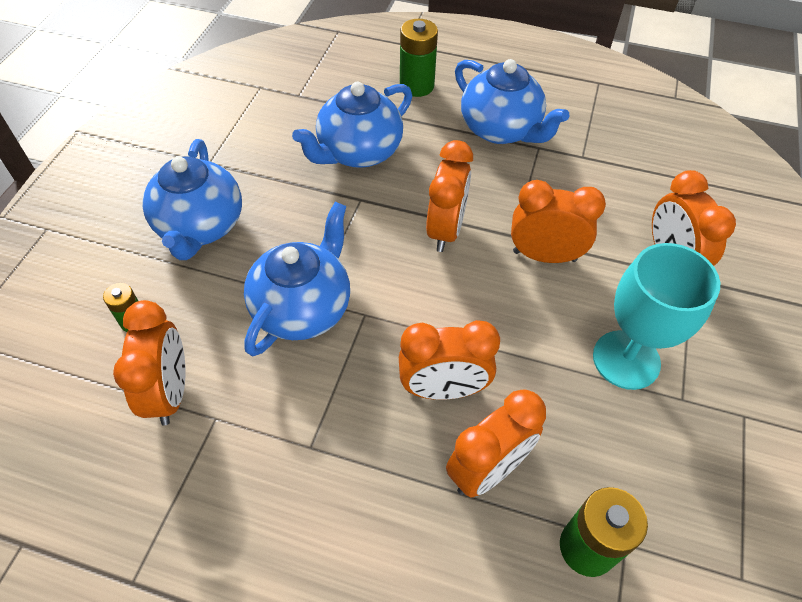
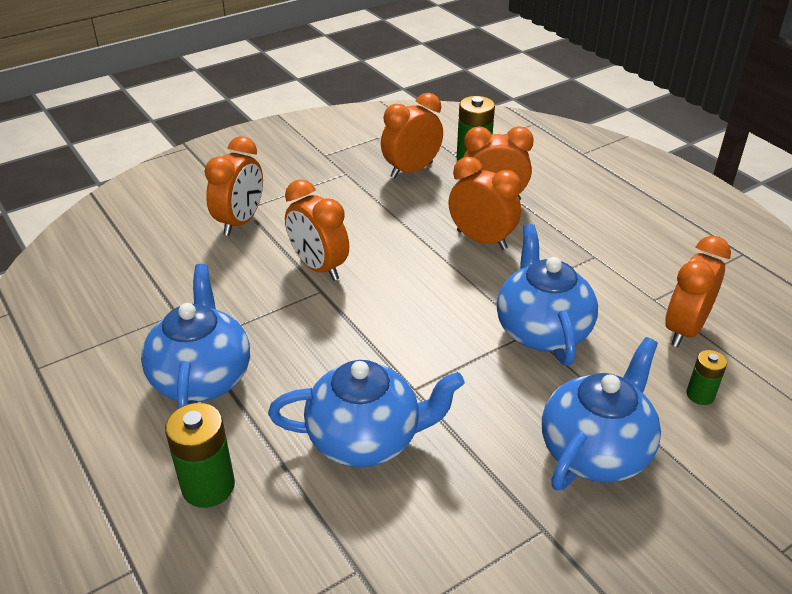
camera: 140 degrees left, 15 degrees down
(303, 308) = (541, 330): blue teapot -> blue teapot turned 105 degrees clockwise
(446, 230) = (368, 322): orange clock -> orange clock (411, 170)
(626, 359) = (350, 199): turquoise goblet -> none

